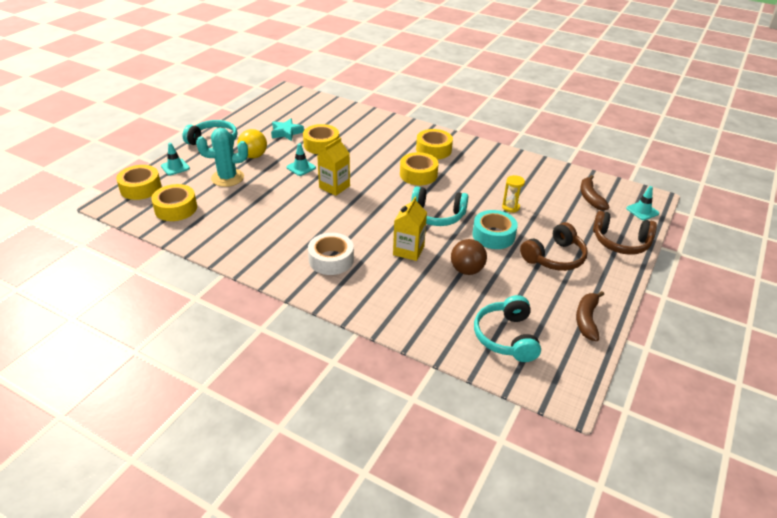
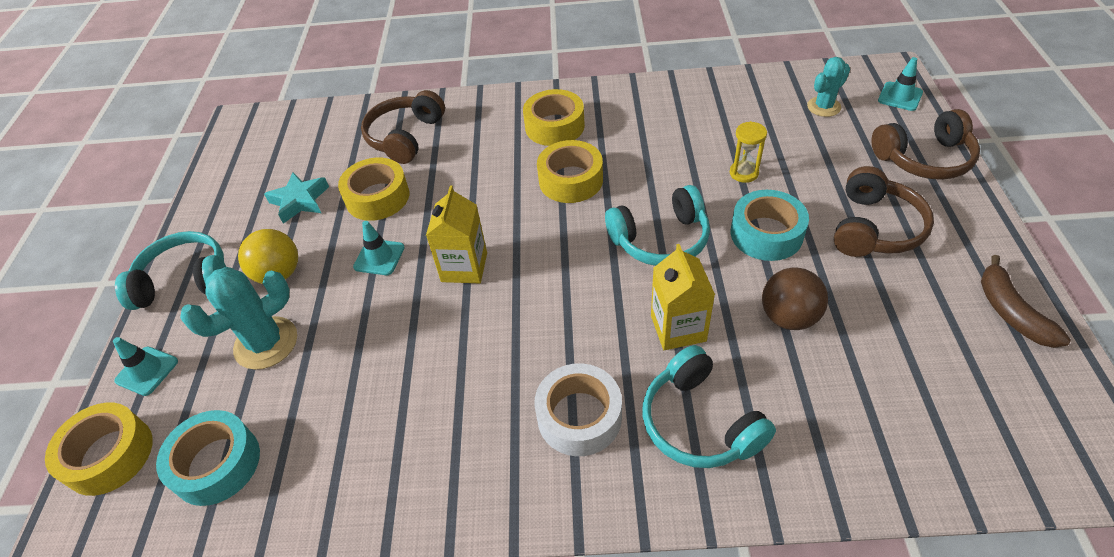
camera: 25 degrees left, 10 degrees up
(176, 208) = (216, 464): yellow tape -> turquoise tape
(357, 126) = (405, 137): none -> brown headphones
(506, 337) = (950, 409): turquoise headphones -> turquoise headphones (699, 422)
(590, 198) = (823, 107): brown banana -> turquoise cactus

